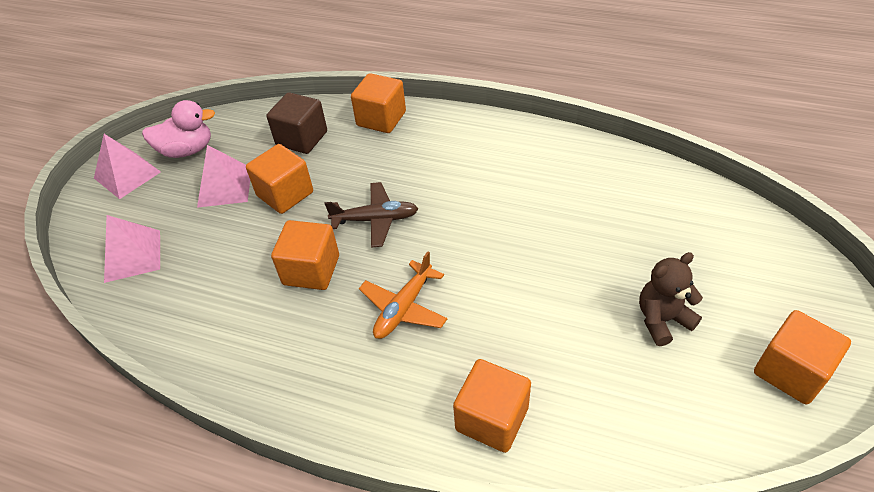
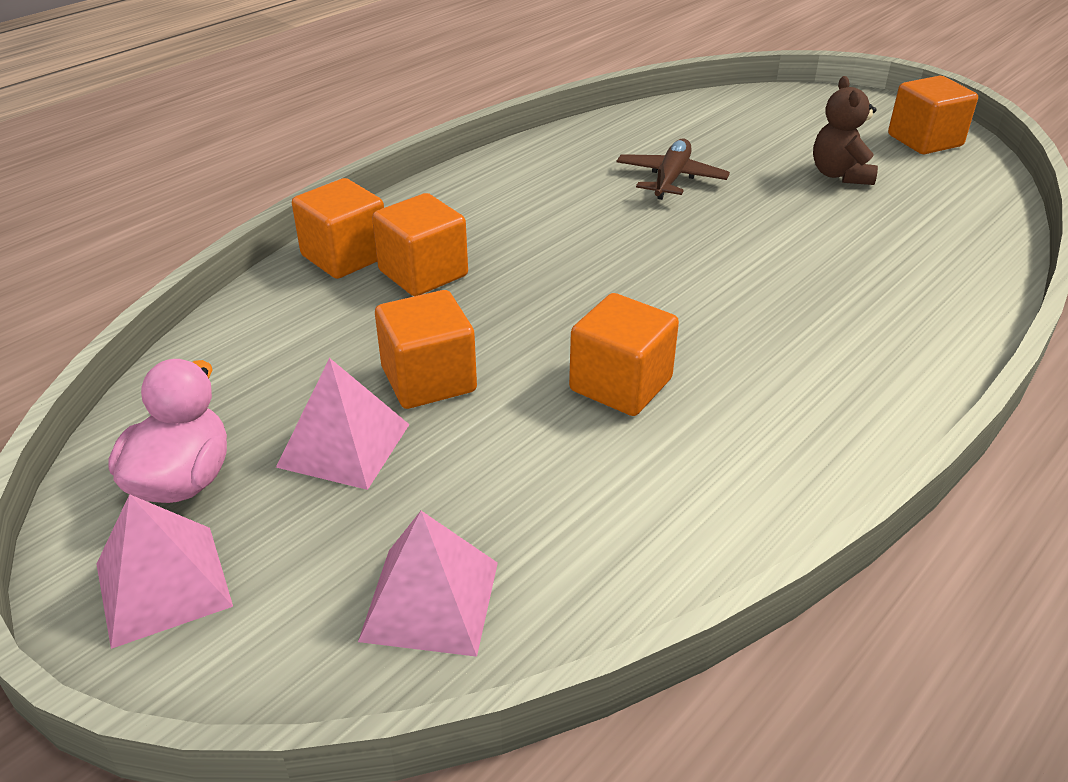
camera: 70 degrees left, 10 degrees down
(302, 138) = (306, 337): brown cube -> none
(375, 219) = (560, 307): brown plane -> brown plane (670, 179)
(404, 308) = (740, 321): orange plane -> none
(492, 418) = (934, 300): orange cube -> orange cube (423, 273)

